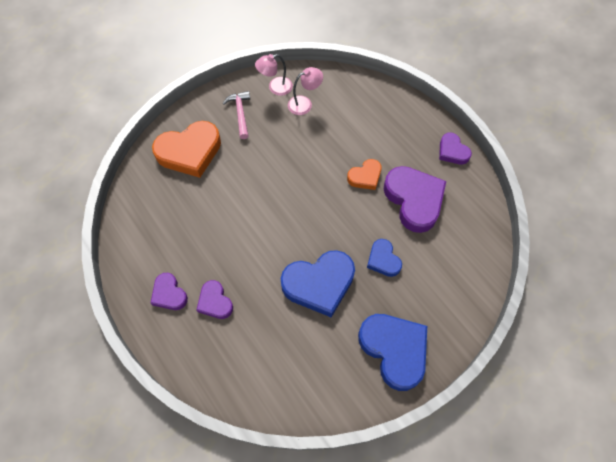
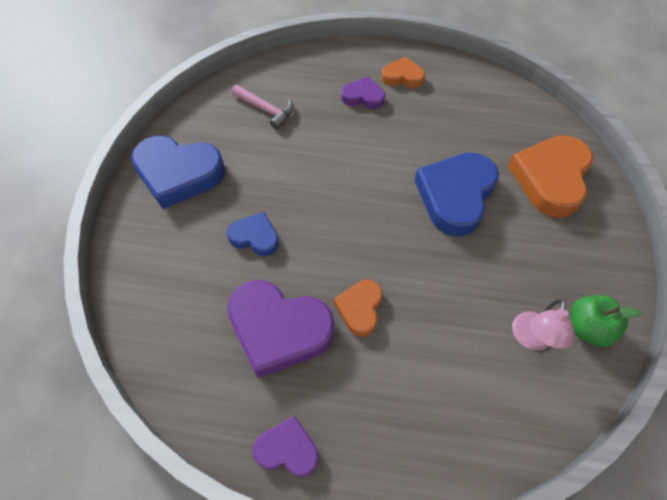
camera: 135 degrees right, 5 degrees down
(169, 294) = (402, 77): purple heart -> orange heart
(240, 113) = (570, 259): pink hammer -> pink hammer (266, 110)
(275, 88) = (587, 328): pink lamp -> green apple
(319, 284) = (295, 171): blue heart -> blue heart (455, 196)

